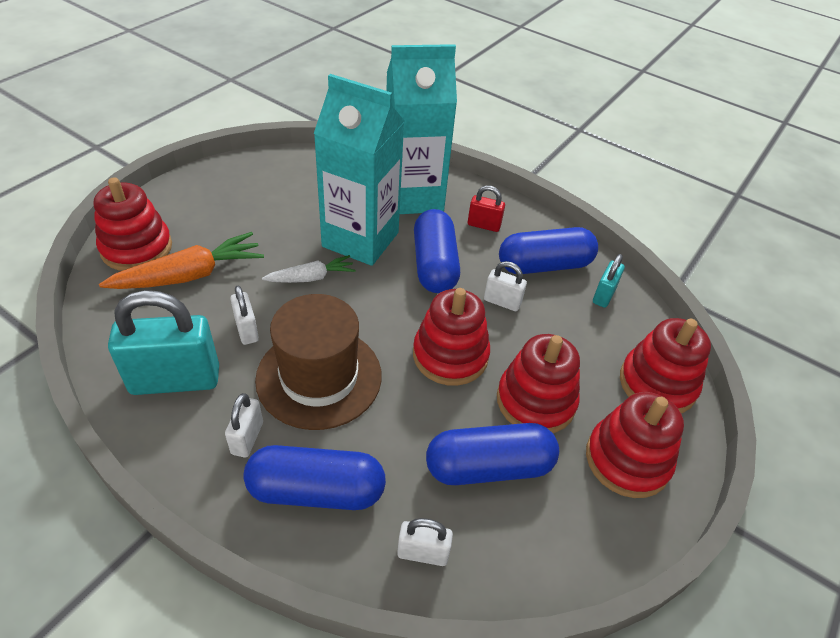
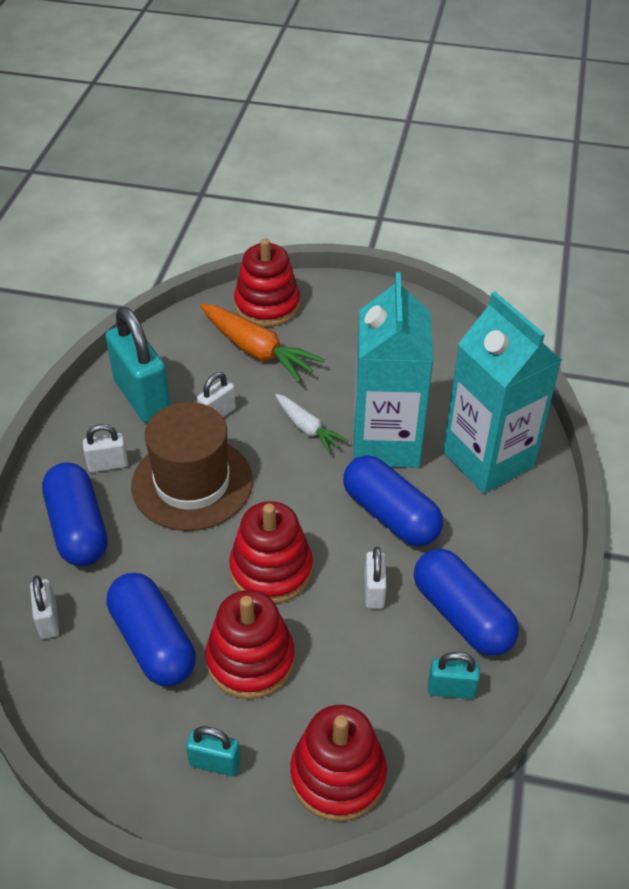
camera: 70 degrees right, 0 degrees up
(434, 265) = (390, 515): blue capsule -> blue capsule turned 75 degrees clockwise
(484, 225) = (489, 537): red padlock -> none
(627, 460) = (215, 763): red stacking toy -> turquoise padlock

